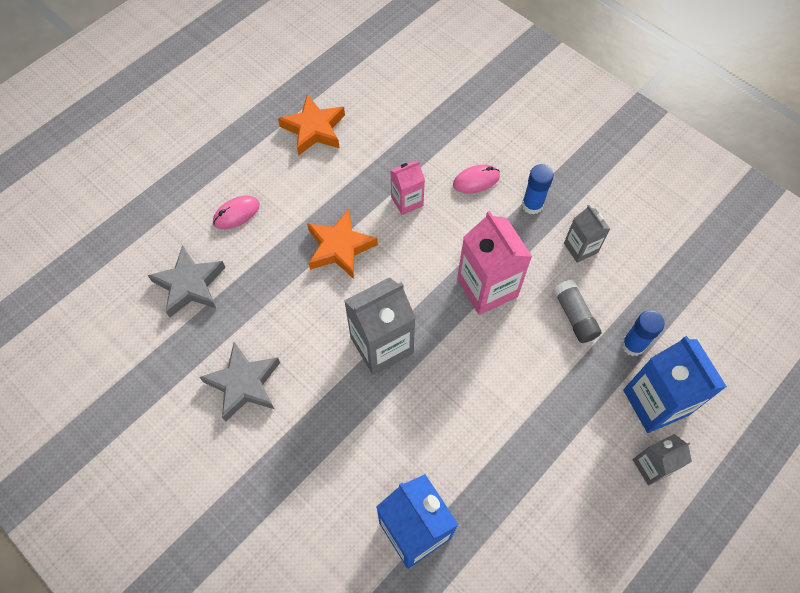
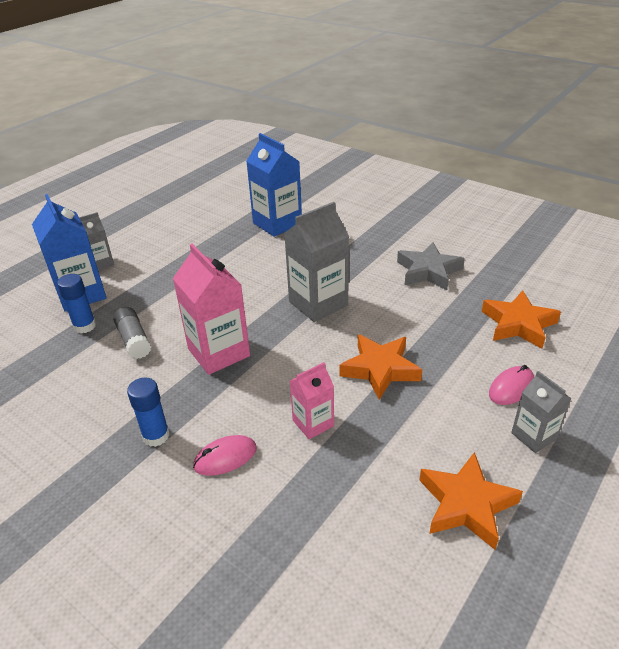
camera: 175 degrees right, 25 degrees down
(190, 285) = (518, 324): grey star -> orange star
(580, 248) = (109, 397): grey carton -> grey carton (533, 436)

